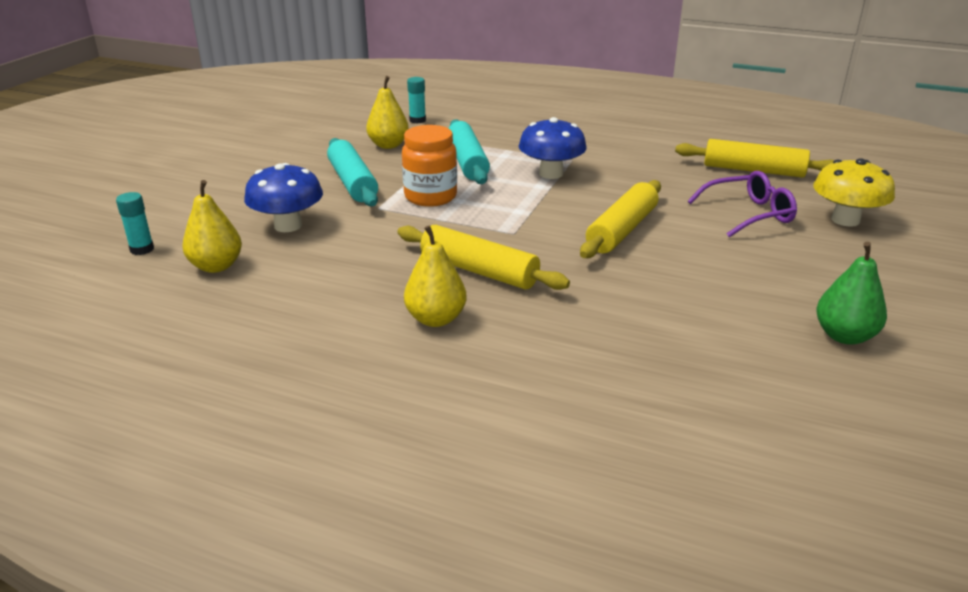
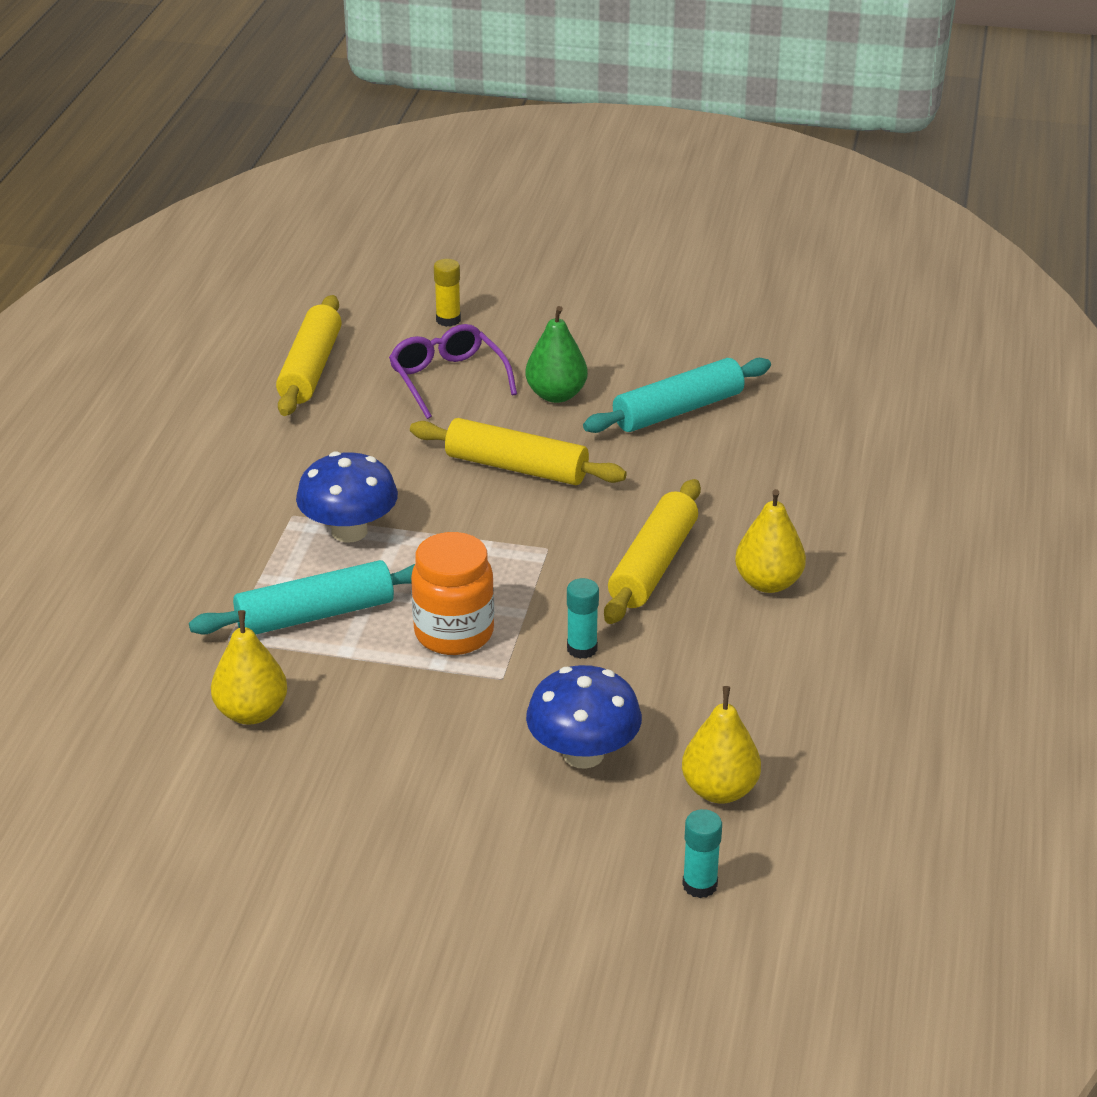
camera: 100 degrees left, 5 degrees up
(352, 183) = (418, 722): turquoise rolling pin -> turquoise rolling pin (678, 410)
(417, 120) = (121, 699): turquoise glue stick -> turquoise glue stick (582, 649)
(844, 336) = (698, 345): green pear -> green pear (556, 395)
(845, 220) = (448, 320): yellow mushroom -> yellow glue stick

